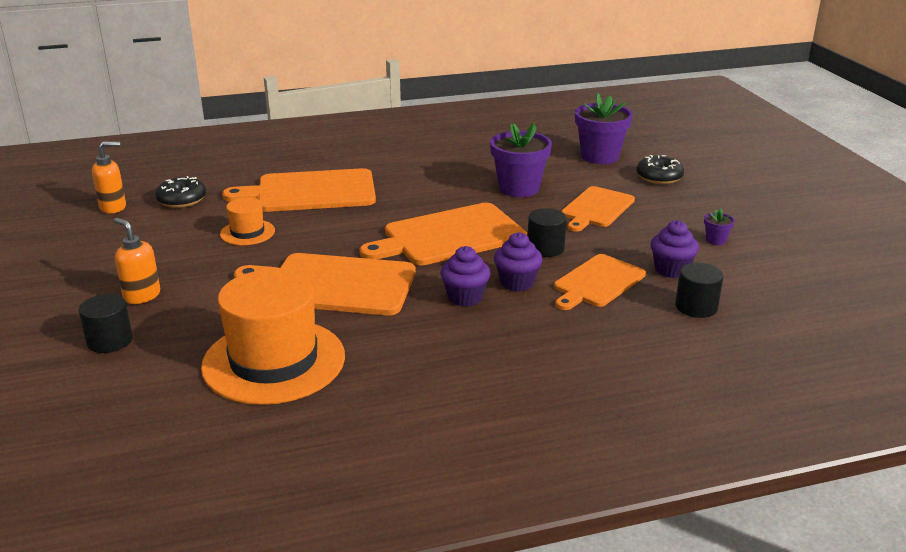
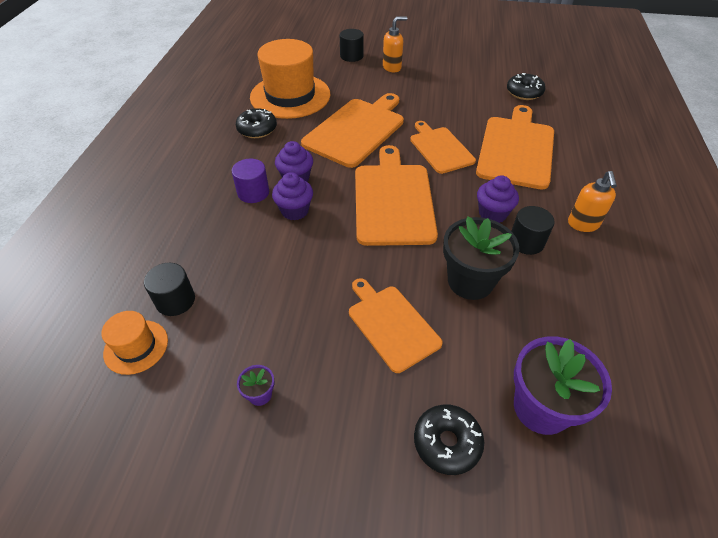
camera: 115 degrees right, 20 degrees up
(113, 207) = (522, 68): orange soap dispenser -> orange soap dispenser (583, 224)
(247, 232) = (455, 110): orange hat -> orange hat (136, 347)
(384, 360) = (257, 129): none -> black donut
(514, 317) = (253, 192): none -> purple cylinder
(519, 188) = (470, 281): purple flower pot -> black flower pot
(545, 248) = (335, 249): black cylinder -> black cylinder (526, 242)
(597, 282) = (259, 256): orange cutting board -> orange cutting board (440, 148)
(671, 270) = (238, 318): purple cupcake -> purple cupcake (492, 214)

